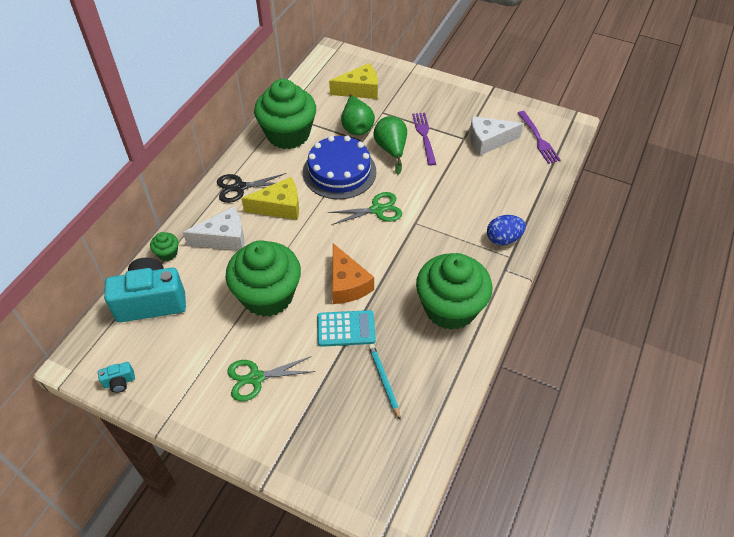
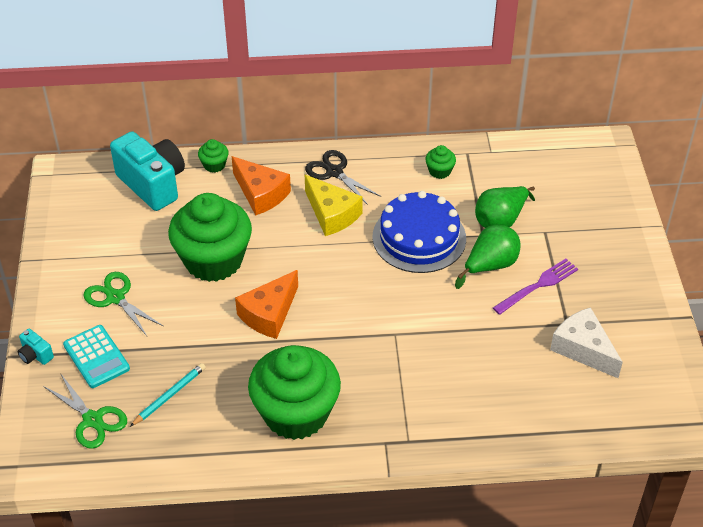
camera: 60 degrees right, 5 degrees down
(119, 382) = (58, 210): turquoise camera -> turquoise camera (35, 355)
(223, 238) = (261, 194): white cheese -> orange cheese
(288, 134) = (439, 171): green cupcake -> green cupcake, size x0.40
(346, 329) = (212, 338): turquoise calculator -> turquoise calculator (96, 357)
(360, 90) = (564, 196): yellow cheese -> none
(377, 209) = (389, 293): green scissors -> green scissors (93, 420)
(503, 239) = (431, 424): blue egg -> none
(538, 139) = (631, 399): purple fork -> none

